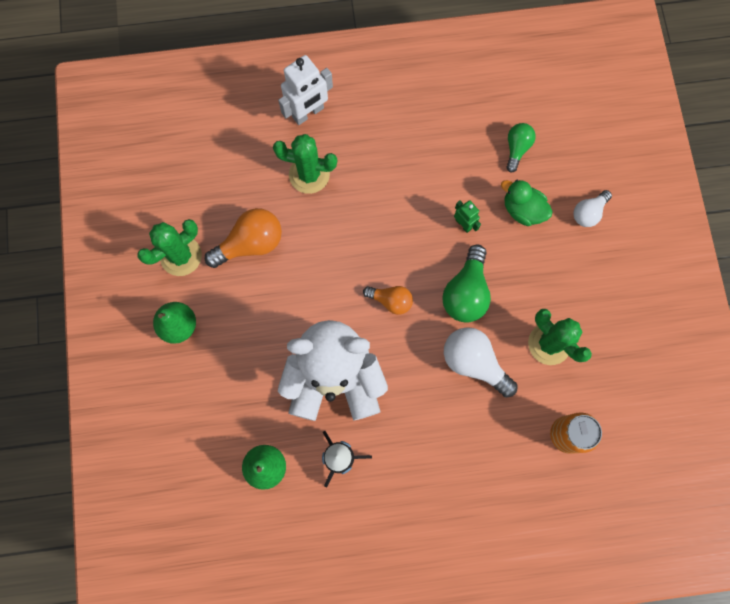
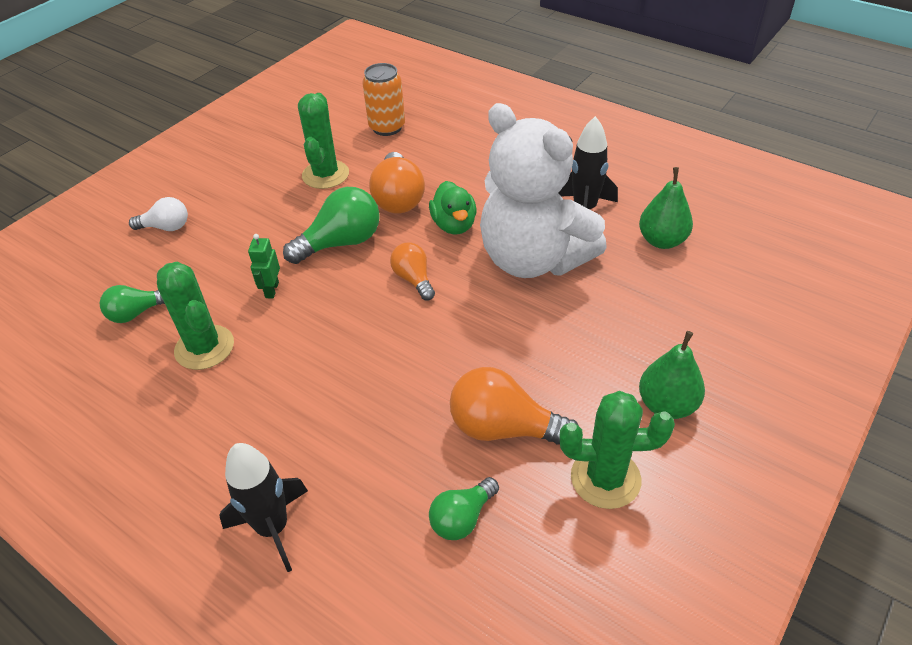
camera: 135 degrees left, 30 degrees down
(230, 183) = (462, 518): none -> green light bulb
(308, 113) = (273, 528): white robot -> black rocket
(309, 174) = (358, 451): green cactus -> green cactus (204, 347)
(474, 362) = (398, 198): white light bulb -> orange light bulb
(522, 210) = (209, 265): green duck -> green duck (454, 225)

